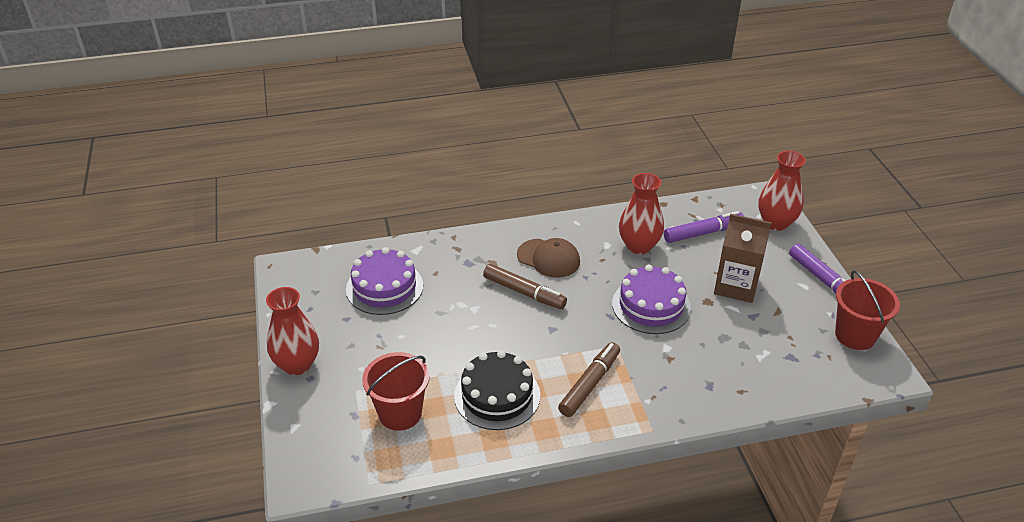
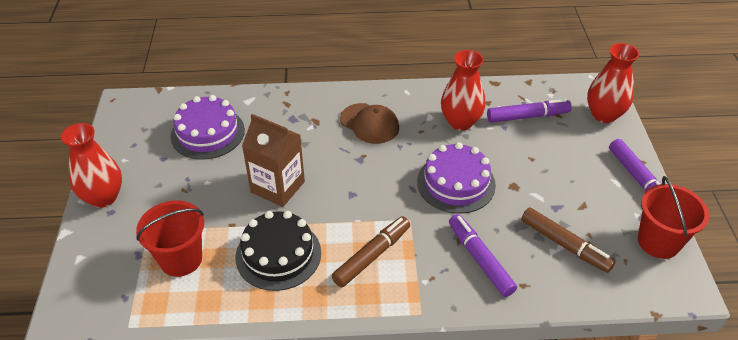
camera: 10 degrees right, 5 degrees up
(524, 292) = (336, 154): brown marker -> brown marker (565, 245)
(694, 373) = (480, 259): none -> purple marker
(736, 286) = (547, 174): brown carton -> brown carton (277, 187)

